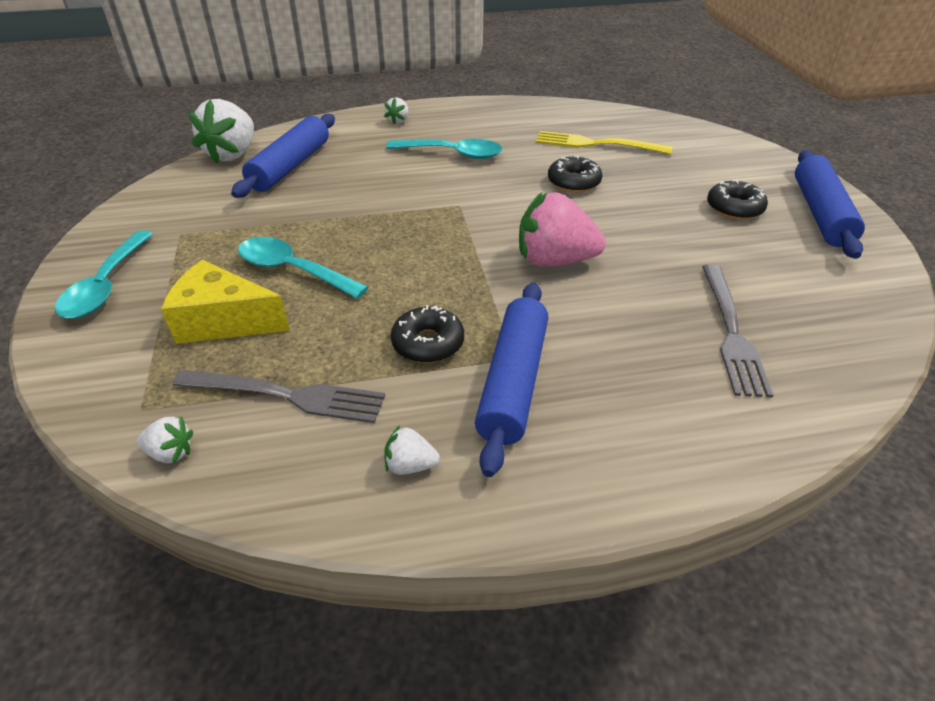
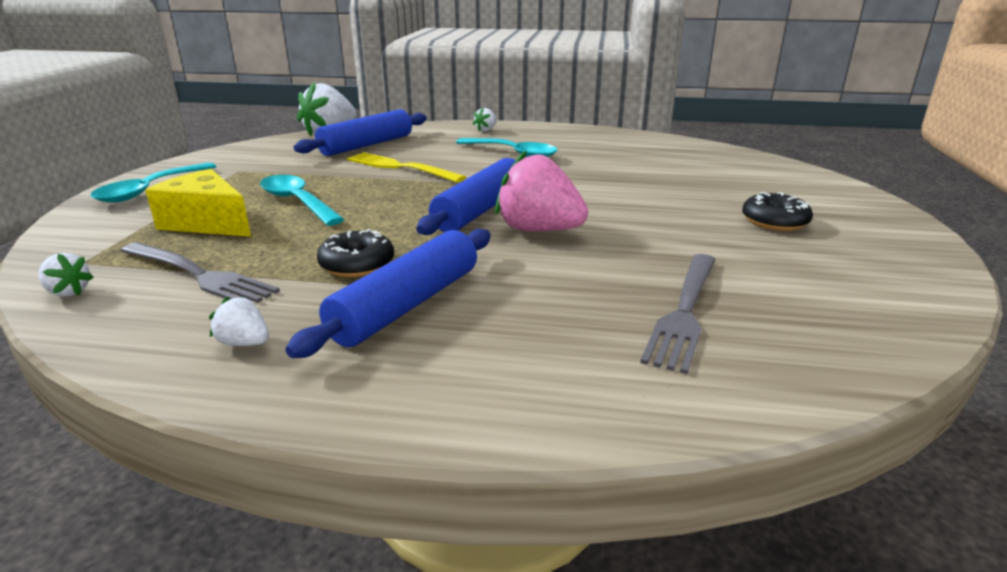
camera: 20 degrees right, 15 degrees down
(573, 182) = (611, 183): black donut -> none
(596, 144) = (659, 162): yellow fork -> yellow fork (399, 167)
(820, 213) = (881, 239): blue rolling pin -> blue rolling pin (480, 210)

